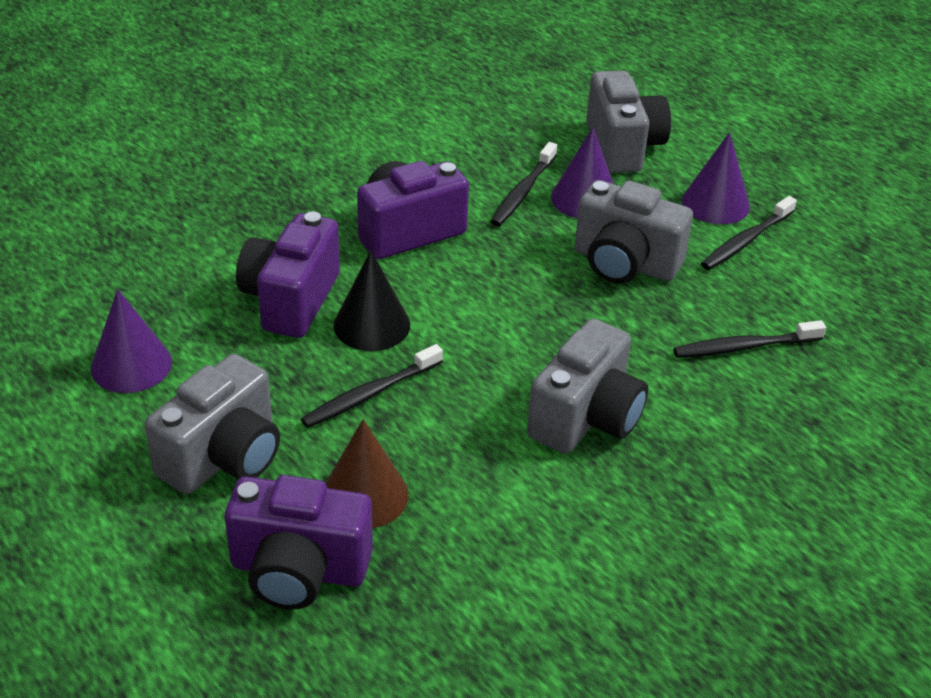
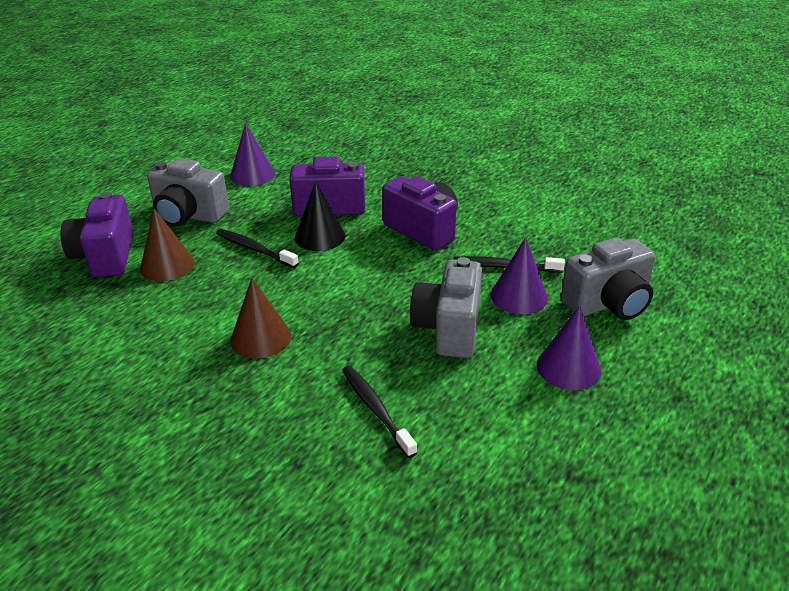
camera: 75 degrees right, 5 degrees down
(586, 418) = (261, 338): grey camera -> brown cone
(746, 241) = (525, 393): black toothbrush -> none

